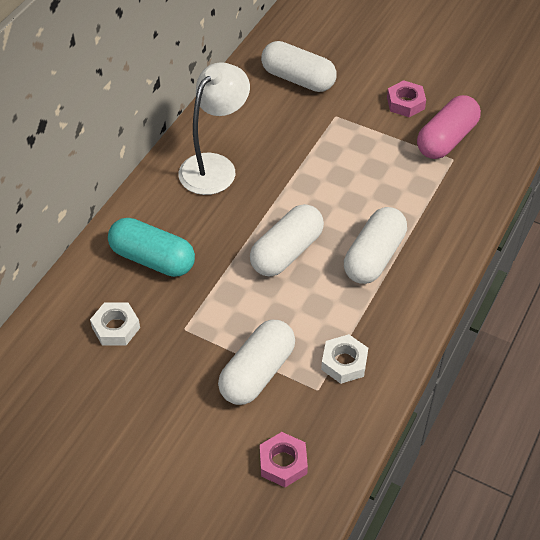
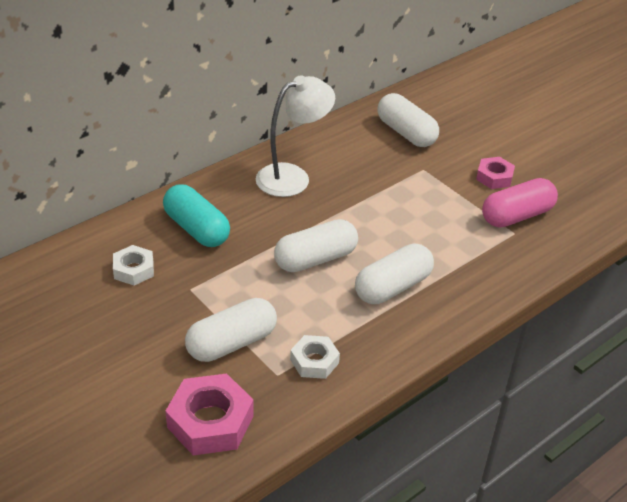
camera: 20 degrees right, 10 degrees down
(283, 463) = (210, 422): pink nut -> pink nut, size x1.66

